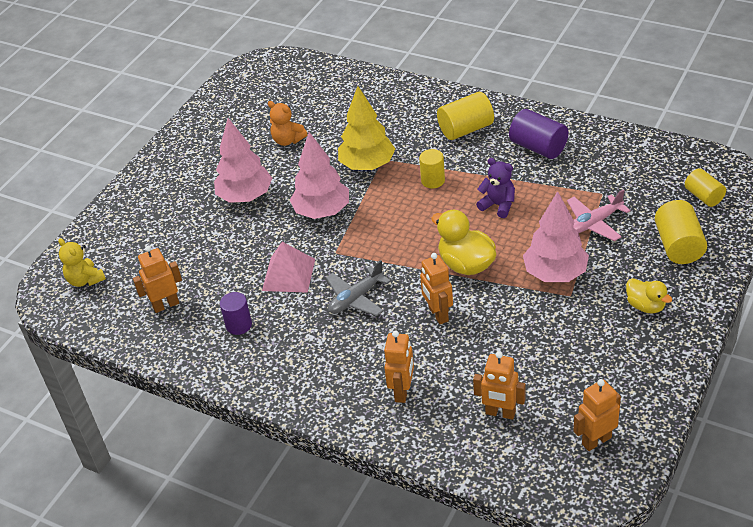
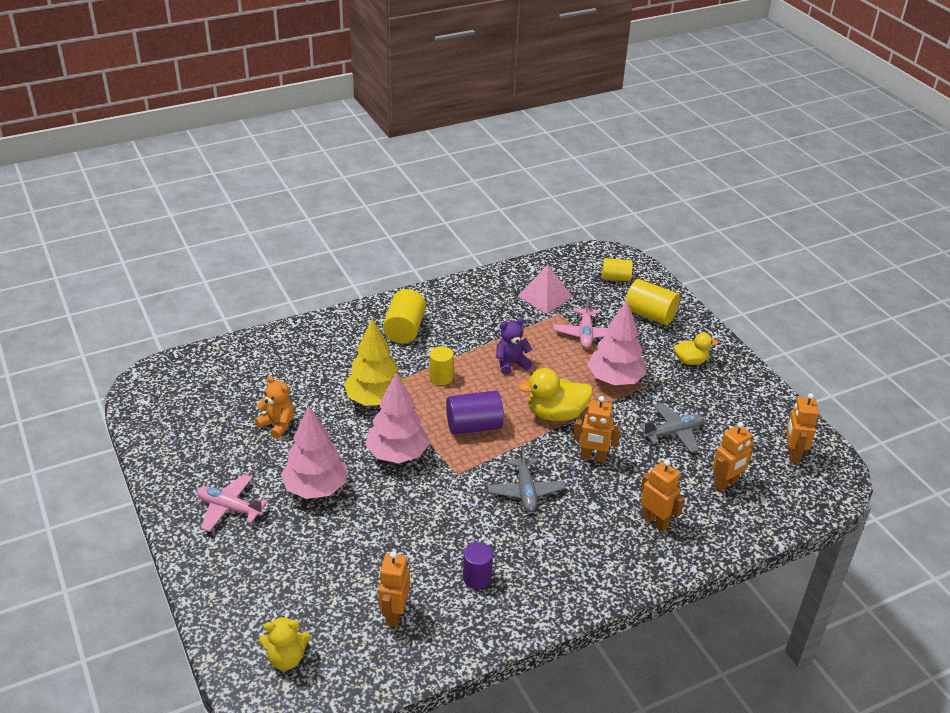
camera: 60 degrees left, 5 degrees down
(187, 173) = (229, 508): none -> pink plane
(288, 140) = (277, 425): orange teddy bear -> orange teddy bear turned 120 degrees counterclockwise
(288, 274) = (450, 514): pink pyramid -> pink pyramid (545, 296)
(528, 346) = (673, 433): none -> grey plane
(538, 147) = (473, 310): purple cylinder -> purple cylinder (474, 426)

